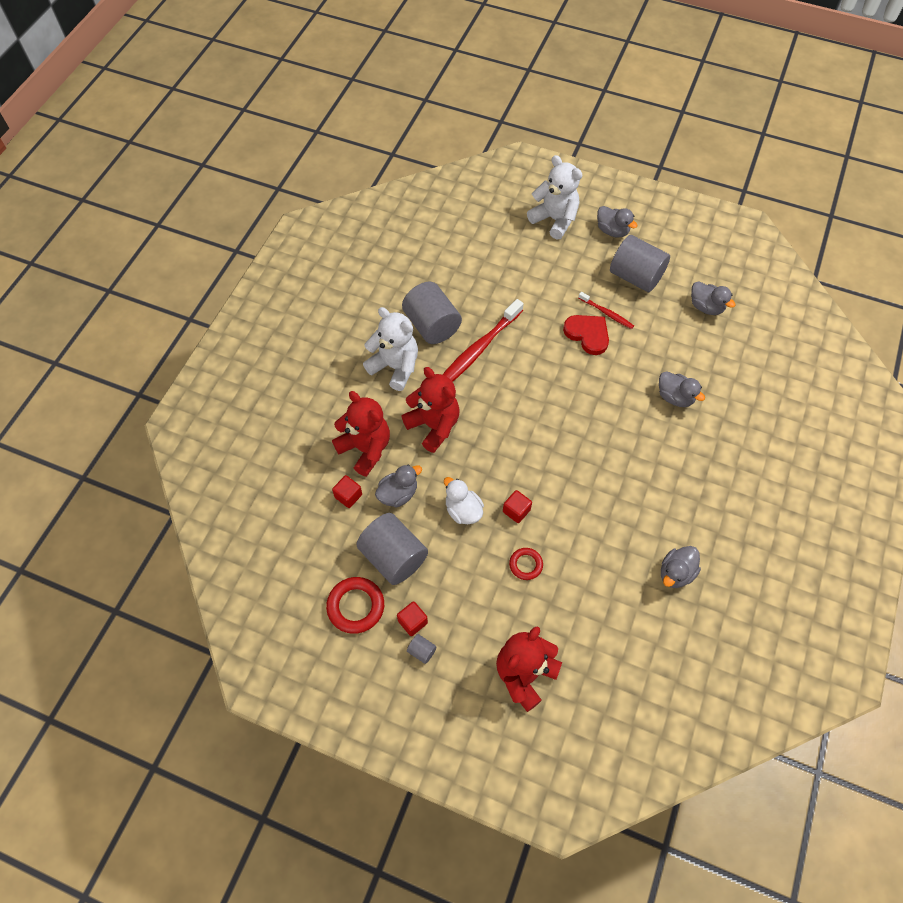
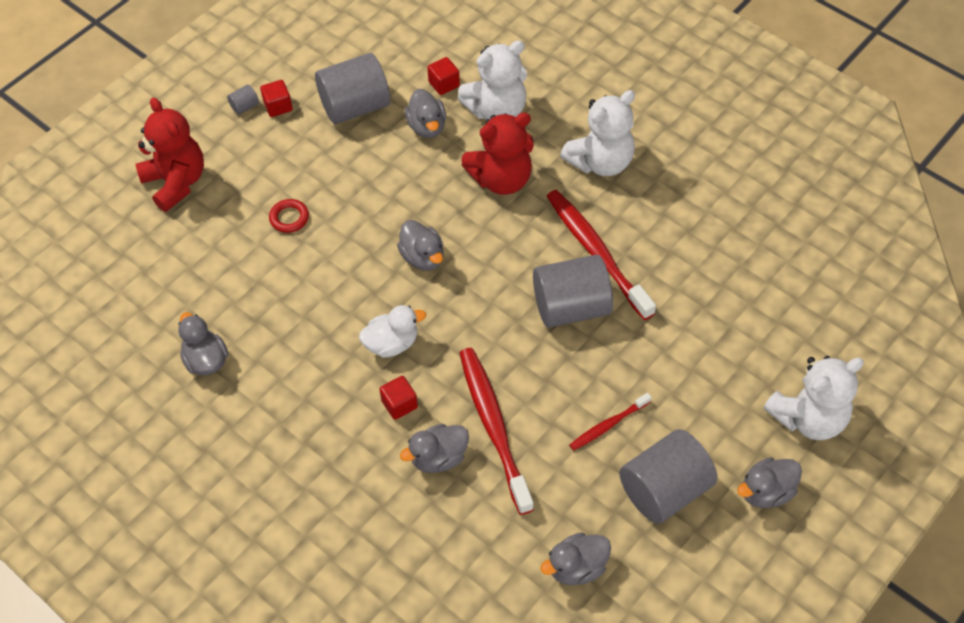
camera: 110 degrees right, 5 degrees down
(356, 606) = (317, 66): red ring -> none
(365, 449) = (496, 110): red teddy bear -> white teddy bear
(432, 325) = (653, 214): grey cylinder -> grey cylinder (571, 307)
(463, 510) = (380, 179): white duck -> white duck (392, 343)
(516, 511) = (357, 228): red cube -> red cube (399, 404)
(524, 456) = (423, 257): none -> grey duck
(587, 334) = (579, 388): red heart -> none
(638, 373) = (494, 426): none -> red toothbrush

